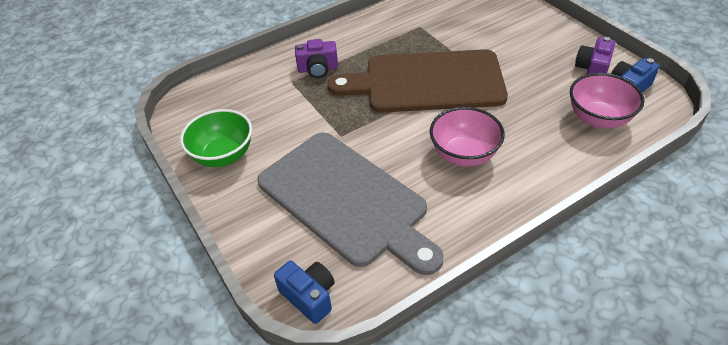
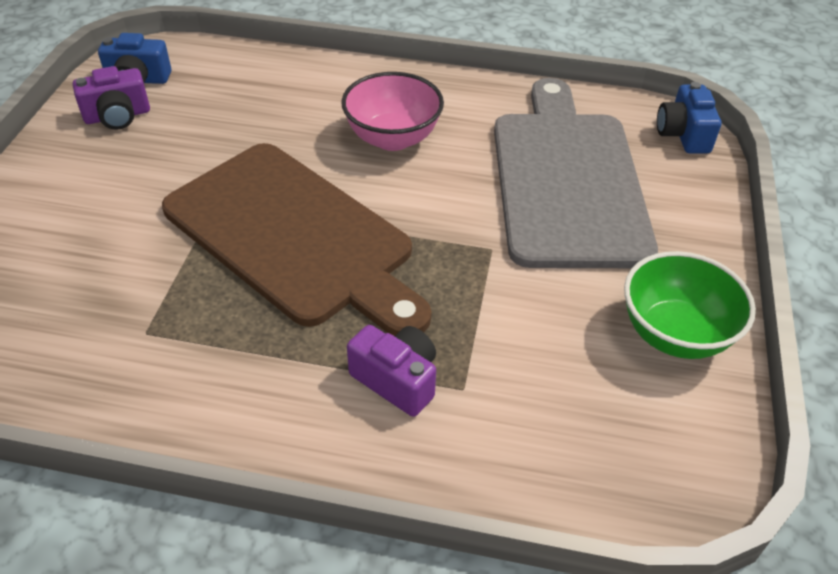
camera: 140 degrees left, 0 degrees up
(598, 119) = (221, 80): pink bowl -> none

